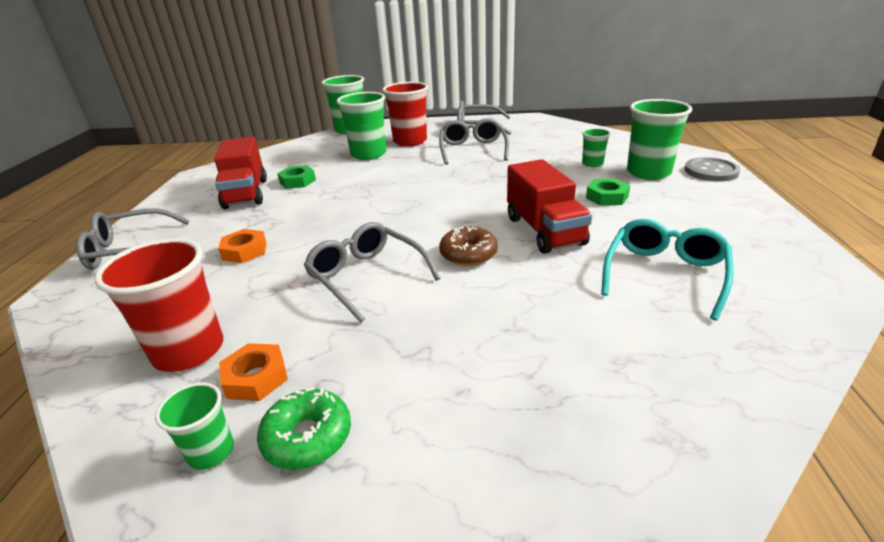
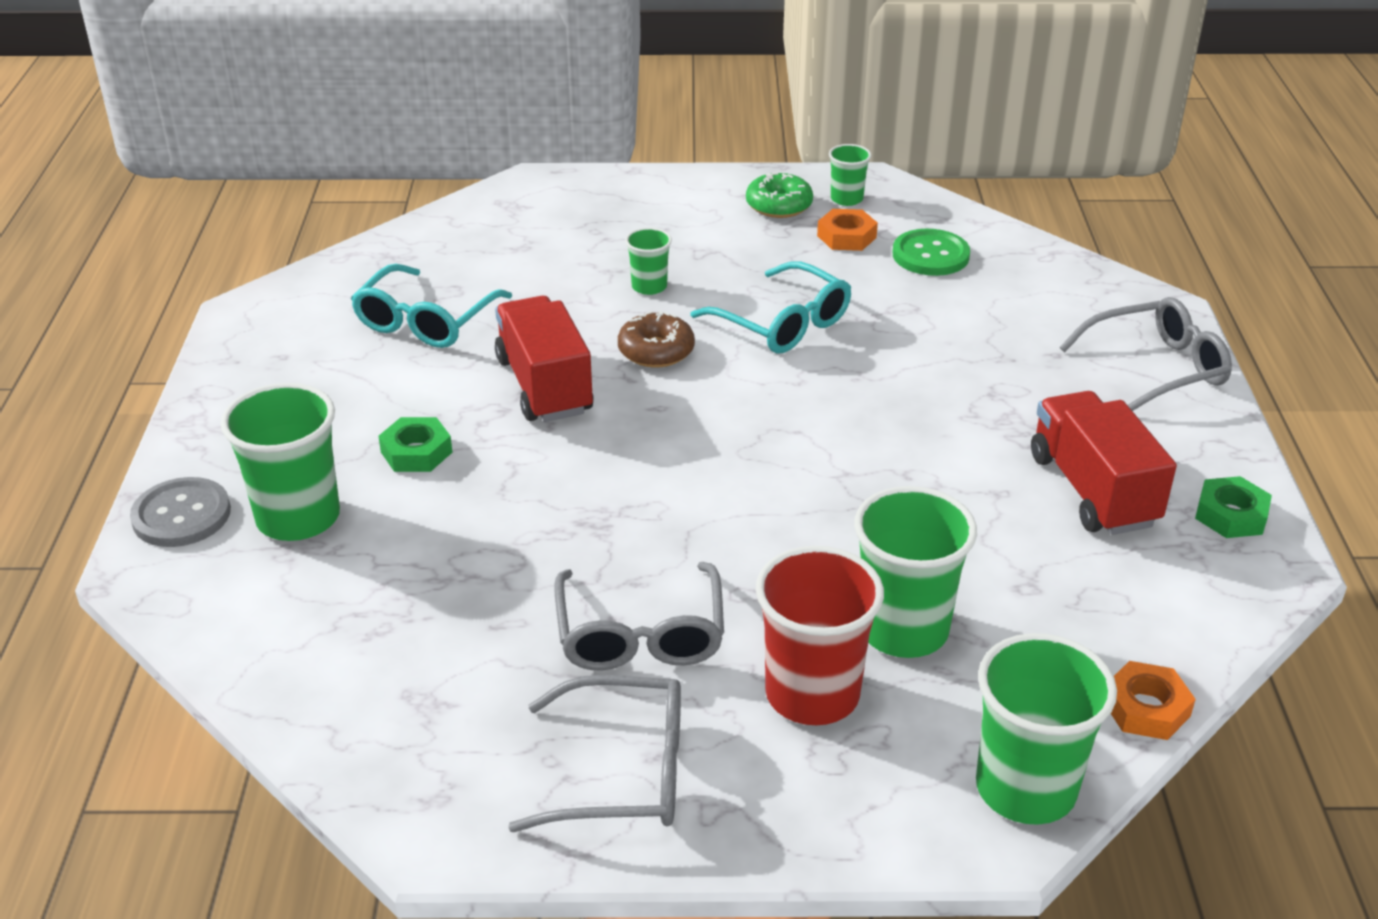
camera: 175 degrees right, 5 degrees up
(189, 350) = (930, 255): red cup -> green button
(244, 251) = (975, 363): orange nut -> orange nut (1146, 708)
(297, 181) = (1012, 525): green nut -> green nut (1230, 515)
(367, 277) = (782, 323): grey glasses -> turquoise glasses
(592, 163) = (387, 555): green cup -> green cup (649, 286)

